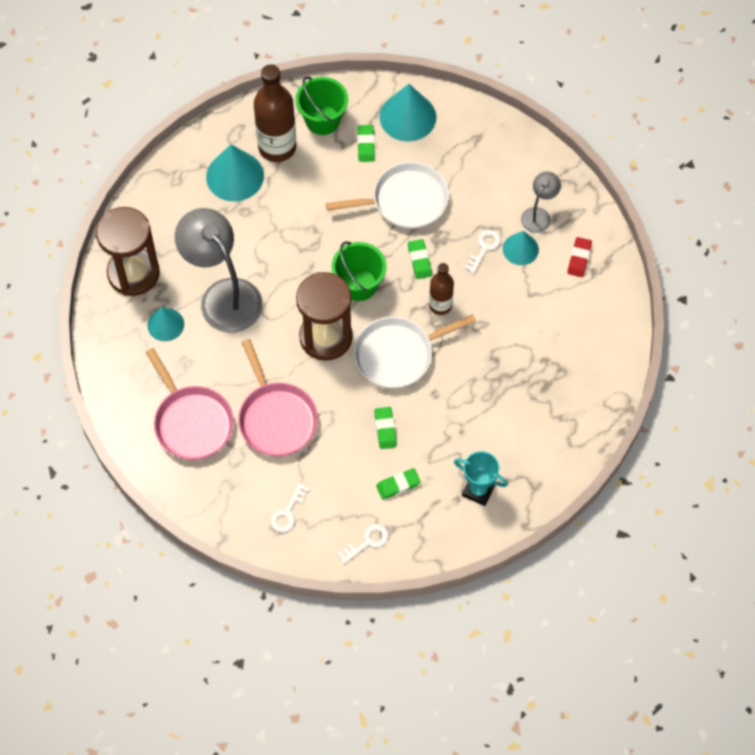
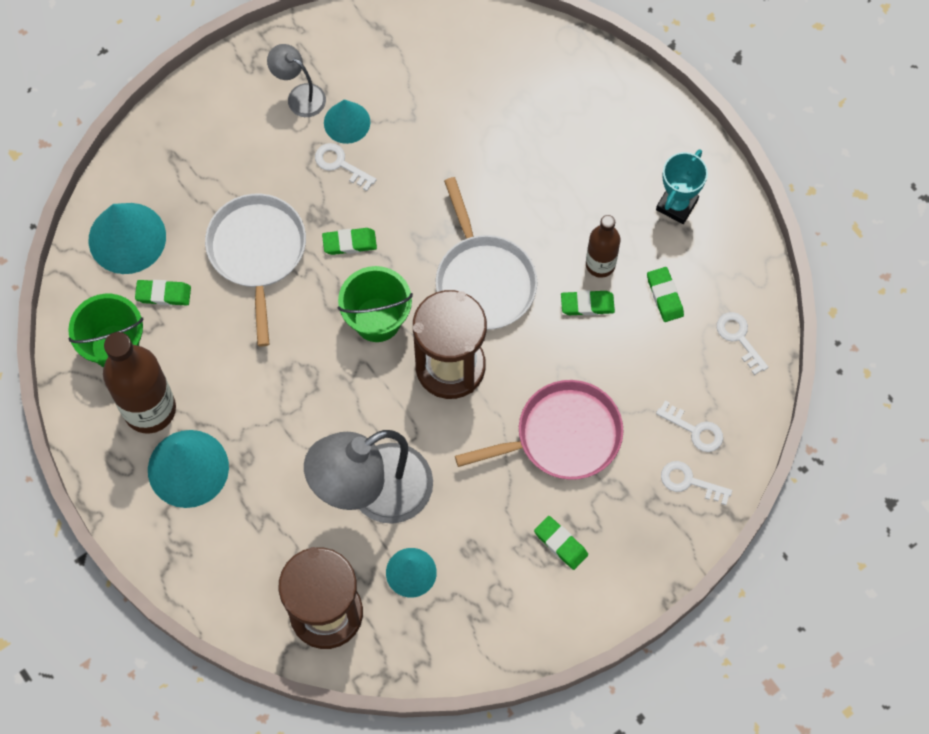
camera: 85 degrees left, 5 degrees up
(192, 422) = (560, 543): pink pan -> green eraser
(245, 510) = (689, 482): none -> white key
(440, 305) = (418, 224): brown bottle -> brown bottle (600, 264)
(579, 258) = (368, 57): red eraser -> none

